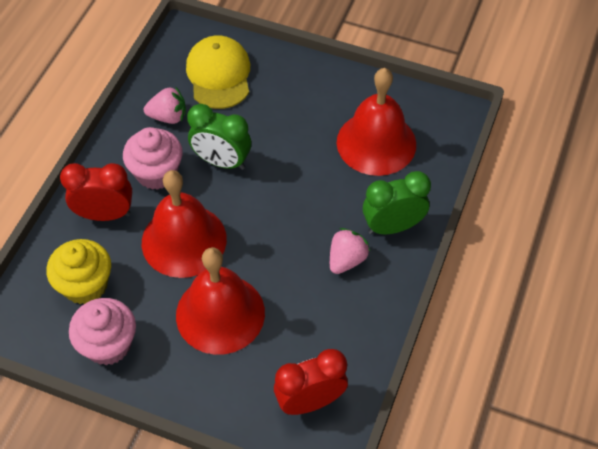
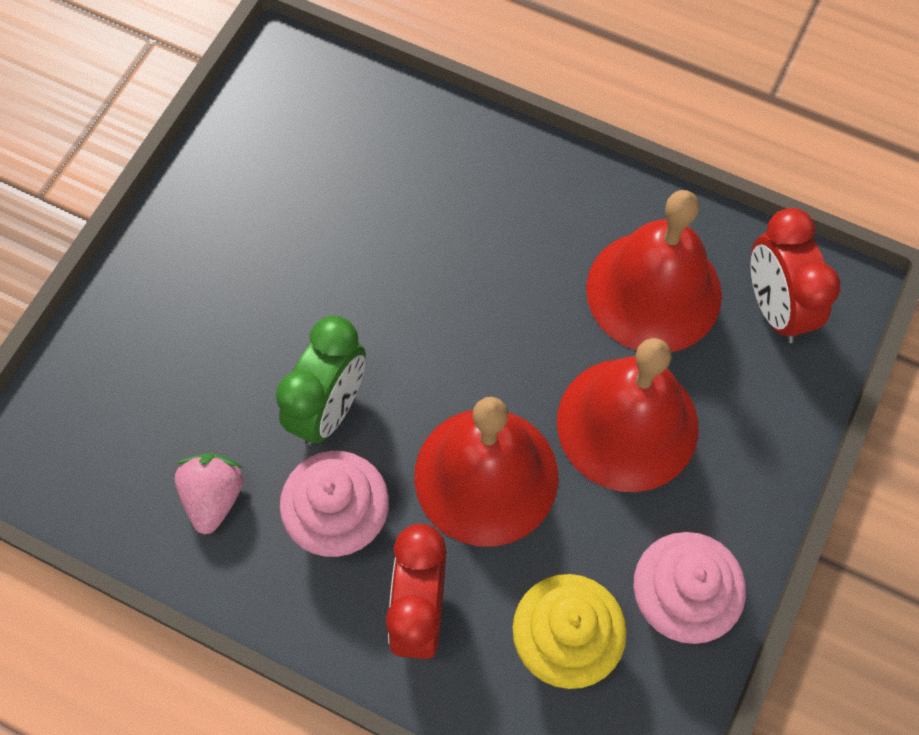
camera: 85 degrees left, 10 degrees up
(219, 75) = (130, 405): yellow cap -> none
(346, 260) = (541, 237): pink strawberry -> none
(376, 143) = (324, 173): red bell -> red bell (653, 291)
(392, 226) = (486, 169): green clock -> none

